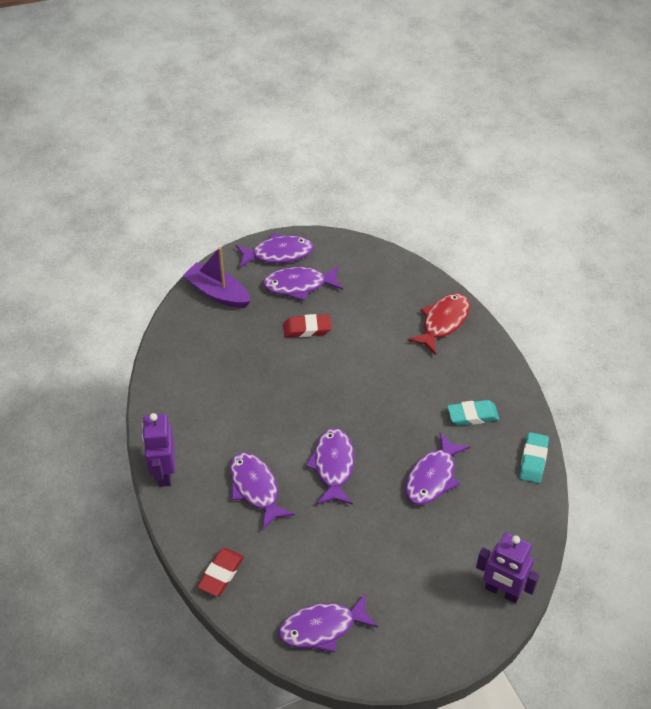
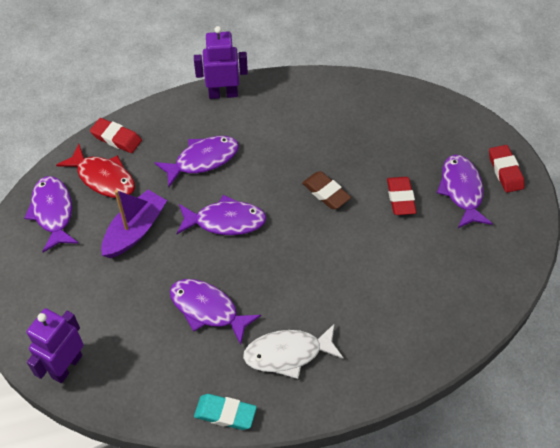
camera: 90 degrees right, 5 degrees up
(218, 293) = (441, 122): purple boat -> purple boat (135, 230)
(278, 254) = (505, 171): purple fish -> red eraser
(300, 384) = (326, 193): none -> brown eraser
(443, 322) = (423, 331): red fish -> red fish (103, 178)
(472, 415) = (288, 354): turquoise eraser -> white fish

